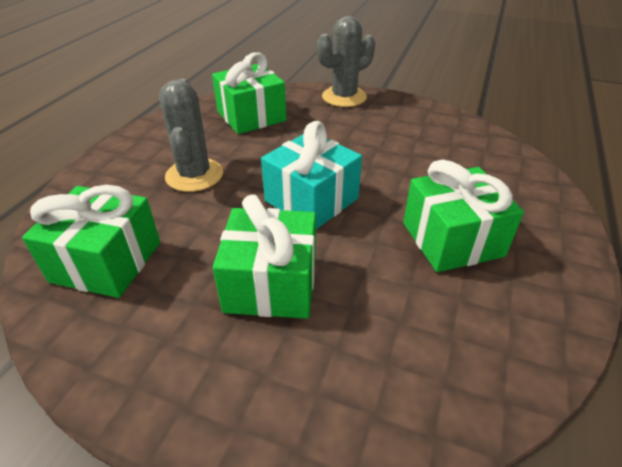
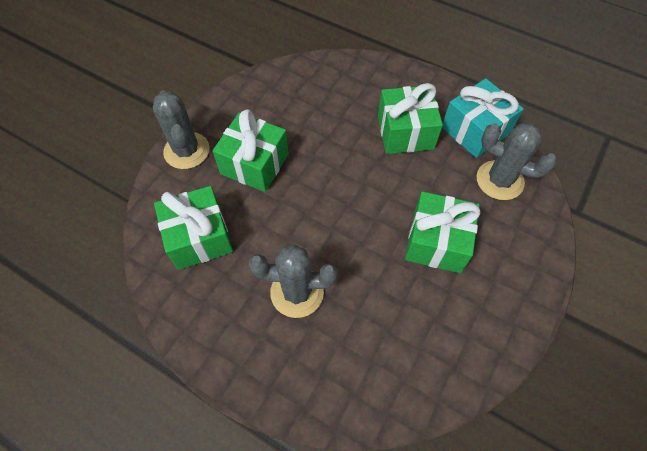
camera: 80 degrees left, 20 degrees up
(107, 261) = (404, 356): green gift -> green gift (254, 164)
(311, 200) = (349, 205): turquoise gift -> turquoise gift (475, 130)
(412, 364) = (499, 180): none -> grey cactus

